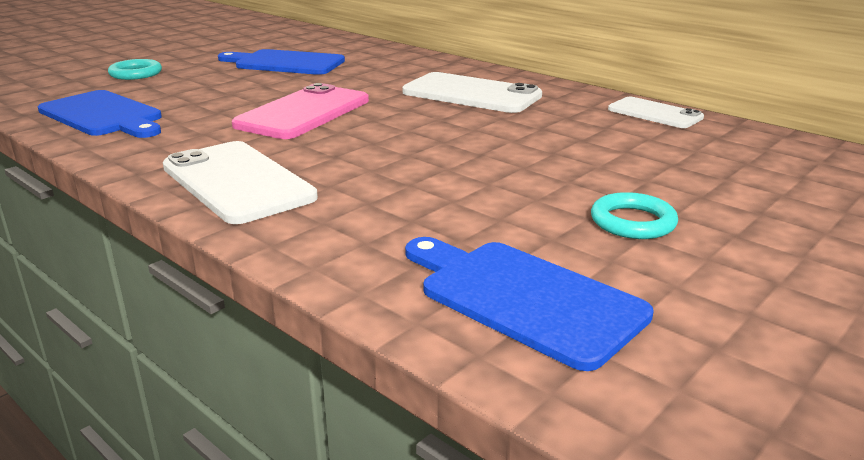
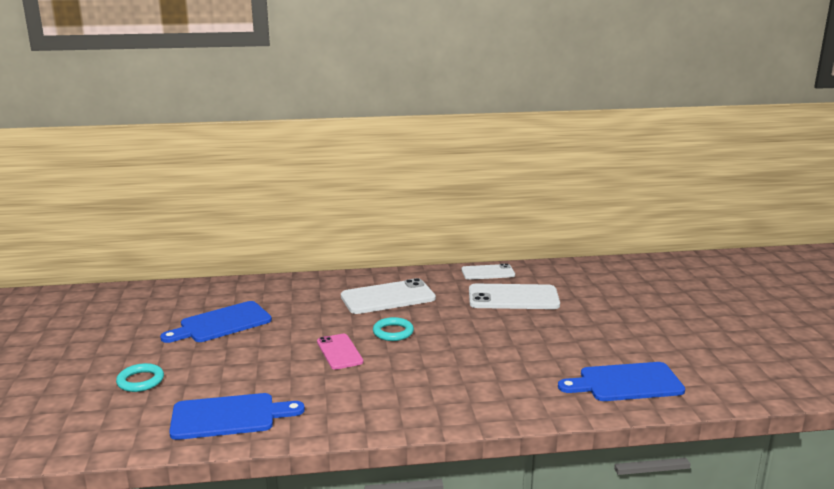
camera: 50 degrees left, 5 degrees down
(237, 182) = (424, 405): white phone -> white phone (513, 298)
(303, 113) = (339, 352): pink phone -> pink phone, size x0.61
(633, 222) = (591, 334): turquoise ring -> turquoise ring (393, 332)

